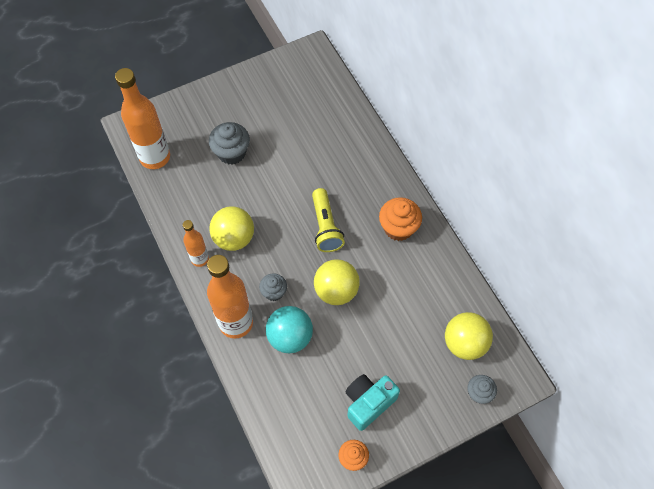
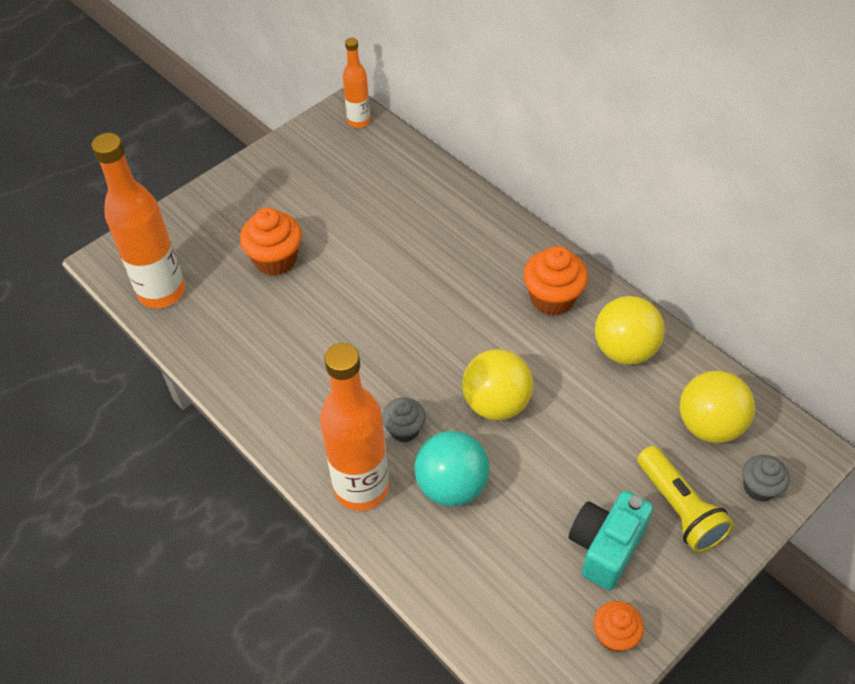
camera: 15 degrees left, 10 degrees down
(200, 259) = (275, 412): orange bottle -> orange bottle (359, 121)
(231, 153) = (275, 259): grey cupcake -> orange cupcake
(234, 238) = (318, 371): yellow ball -> yellow ball (624, 350)
(325, 226) = (448, 322): yellow flashlight -> yellow flashlight (679, 508)

